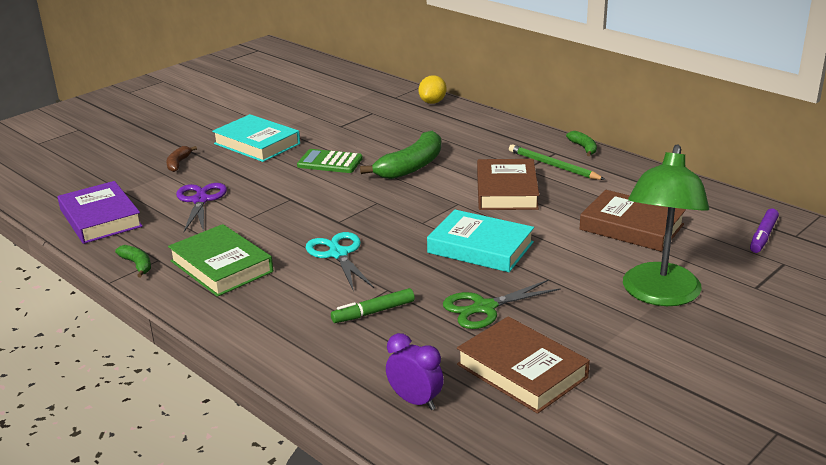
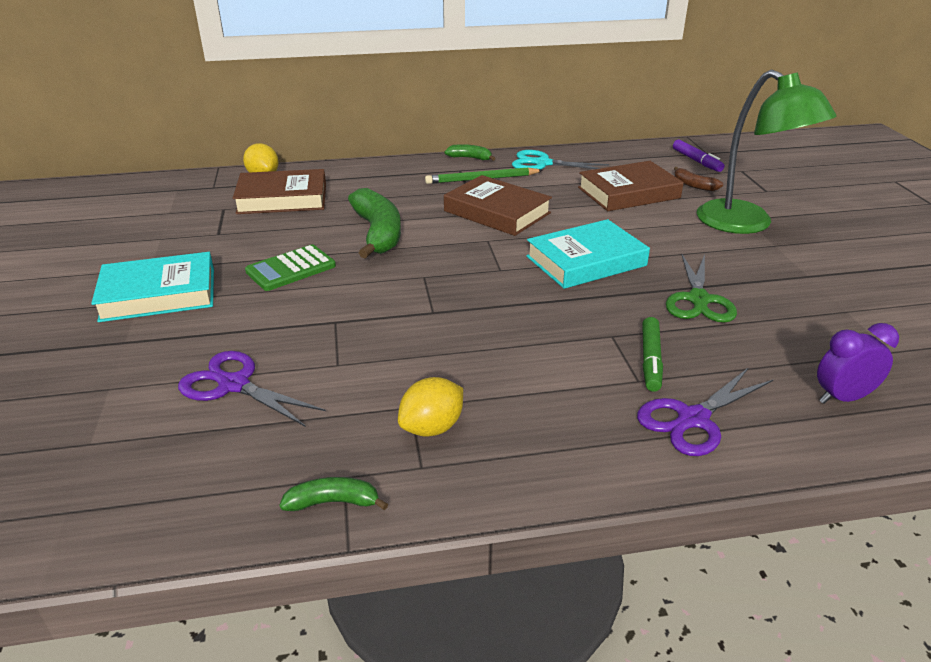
camera: 55 degrees left, 5 degrees up
(101, 218) = (138, 494): purple book -> none
(178, 163) = (98, 367): brown banana -> brown banana (694, 185)
(221, 266) = (432, 427): green book -> yellow lemon
(320, 346) = (693, 419): none -> purple scissors
(338, 254) = (504, 337): turquoise scissors -> turquoise scissors (543, 163)
(521, 371) = (823, 323): brown book -> brown book (282, 198)

